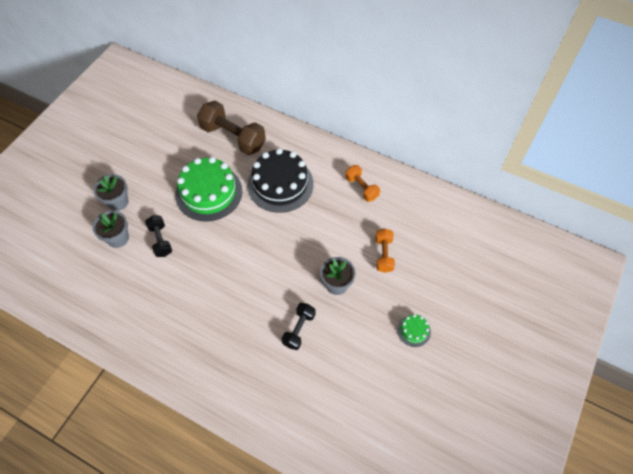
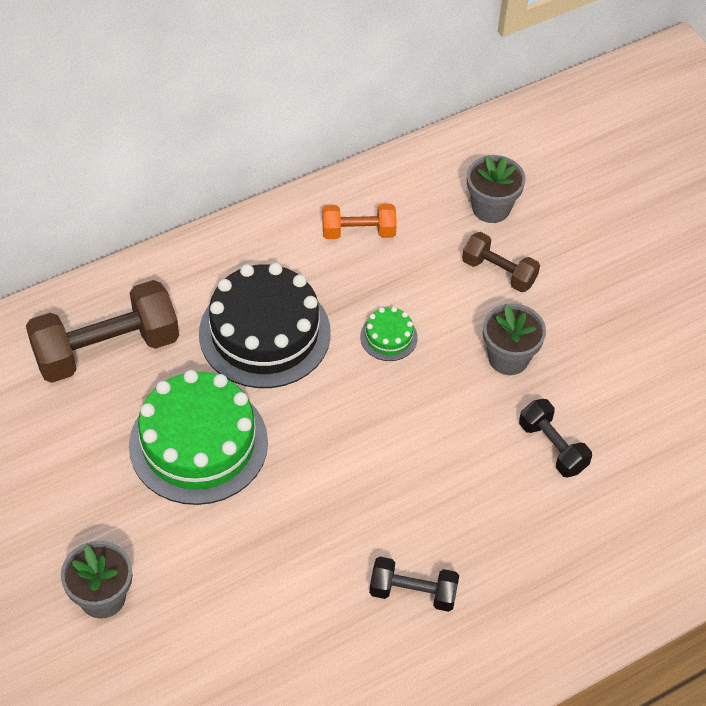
camera: 60 degrees left, 5 degrees down
(118, 238) = (186, 631): grey flower pot -> grey flower pot (491, 208)
(160, 240) = (244, 564): black dumbbell -> black dumbbell (413, 592)
(384, 255) = (498, 272): orange dumbbell -> brown dumbbell
(413, 331) = (646, 308): green cake -> green cake (388, 337)

